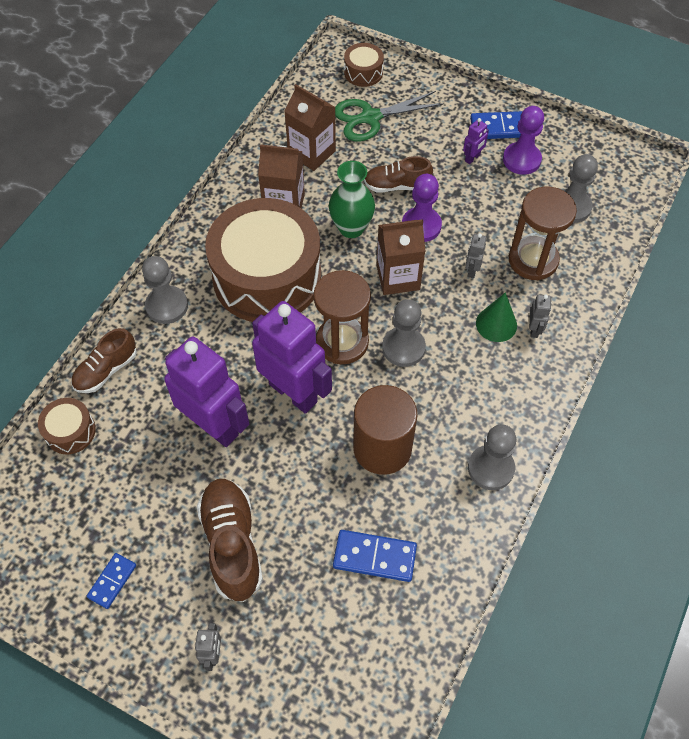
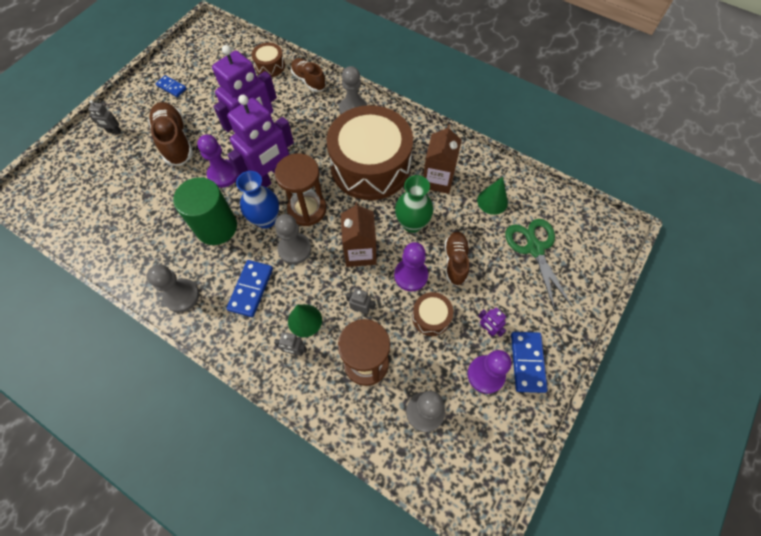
camera: 95 degrees right, 5 degrees up
(232, 544) = (175, 141): brown shoe -> brown shoe turned 105 degrees counterclockwise
(292, 458) = (223, 174): none -> purple pawn
(311, 153) = (492, 201): brown carton -> green cone
(363, 72) = (591, 247): brown drum -> brown drum (431, 317)
(363, 388) = (266, 219): none -> blue vase
(374, 556) = (142, 215): blue domino -> blue domino (251, 289)
(382, 448) = (216, 227): brown cylinder -> green cylinder

